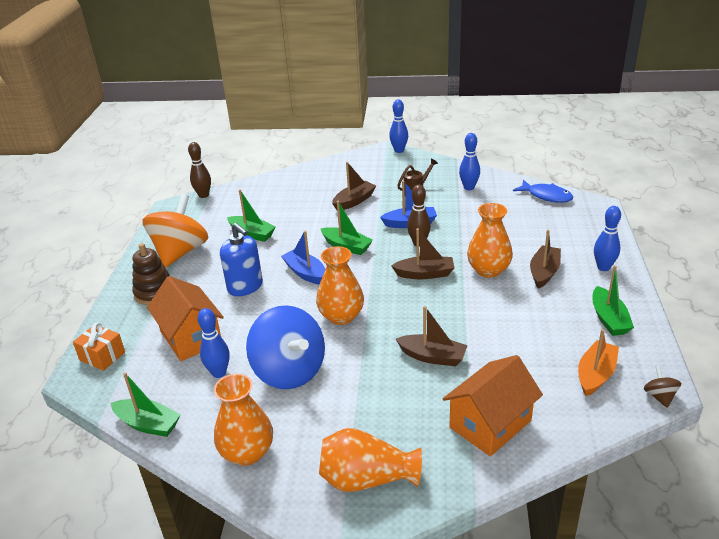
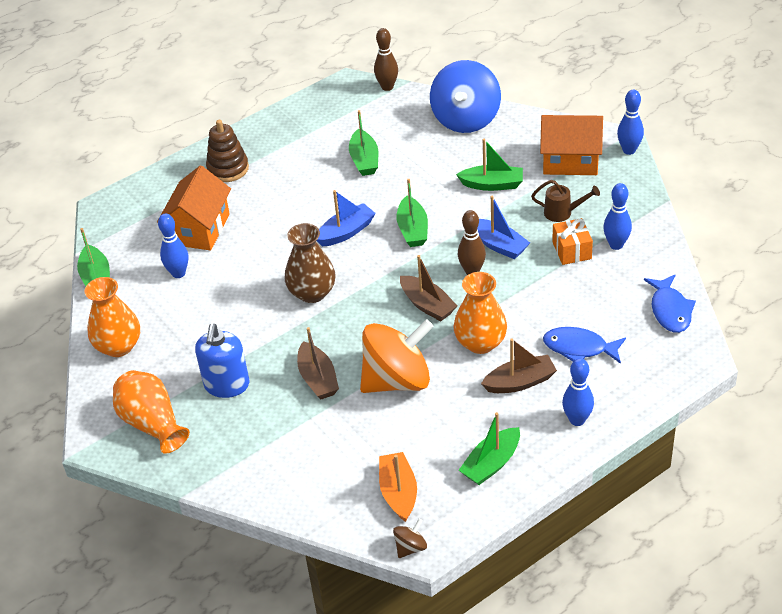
camera: 50 degrees right, 10 degrees up
(102, 356) = (134, 201): orange gift -> orange gift (571, 250)
(180, 252) = (292, 140): orange spinning top -> orange spinning top (397, 380)
(245, 287) = (289, 211): blue soap dispenser -> blue soap dispenser (227, 385)
(289, 371) = (218, 309): blue spinning top -> blue spinning top (466, 119)
(305, 273) = (346, 232): blue boat -> blue boat turned 45 degrees clockwise
(341, 316) = (312, 293): orange vase -> brown vase
(354, 201) = (492, 184): brown boat -> green boat
(490, 424) = (272, 458): orange house -> orange house (570, 161)
(540, 238) = (579, 348): none -> blue fish
(595, 374) = (398, 492): orange boat -> orange boat turned 90 degrees counterclockwise

